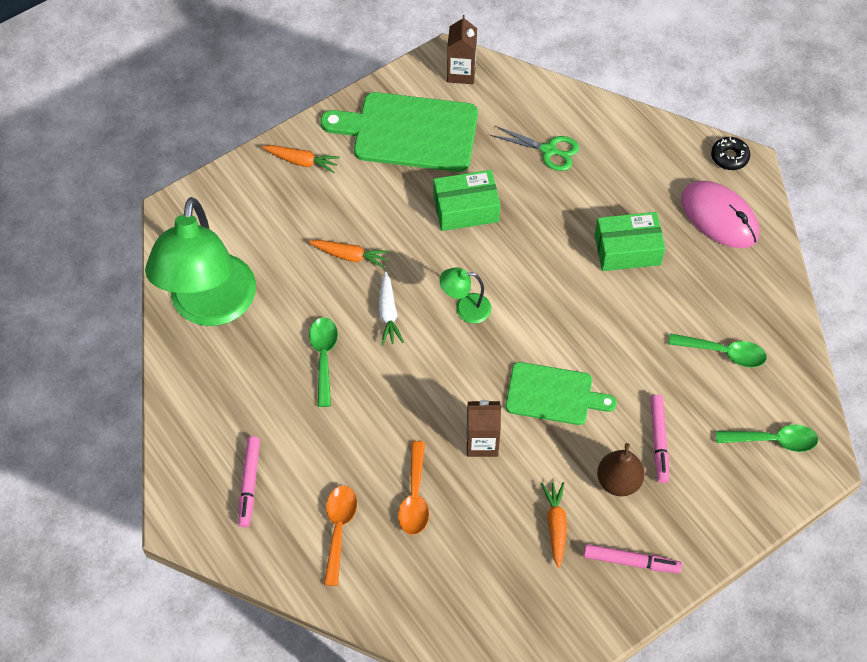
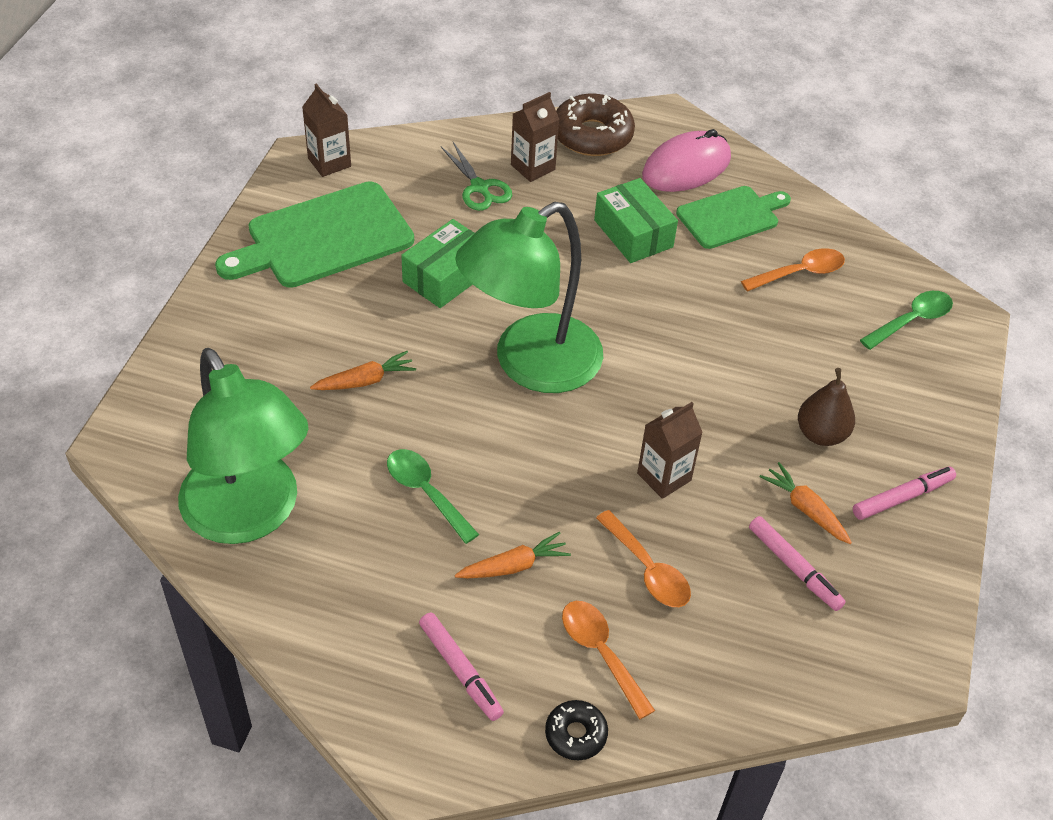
camera: 40 degrees left, 10 degrees down
(302, 161) = (229, 320): orange carrot -> orange carrot (514, 566)
(388, 313) = (456, 412): white carrot -> none
(465, 308) = (530, 364): green lamp -> green lamp, size x2.44
(549, 150) = (479, 187): green scissors -> green scissors turned 75 degrees clockwise
(553, 394) = (688, 393): green cutting board -> green cutting board (731, 216)
(602, 154) = (533, 167): none -> brown carton
(627, 250) = (633, 233): green box -> green box turned 75 degrees counterclockwise
(658, 441) = (820, 378): pink marker -> pink marker (794, 568)
(671, 151) = (592, 135): none -> brown donut
(719, 217) = (686, 167): pink mouse -> pink mouse turned 45 degrees counterclockwise
(724, 353) = (800, 273): green spoon -> orange spoon
(729, 157) = (647, 116): black donut -> black donut (576, 734)

